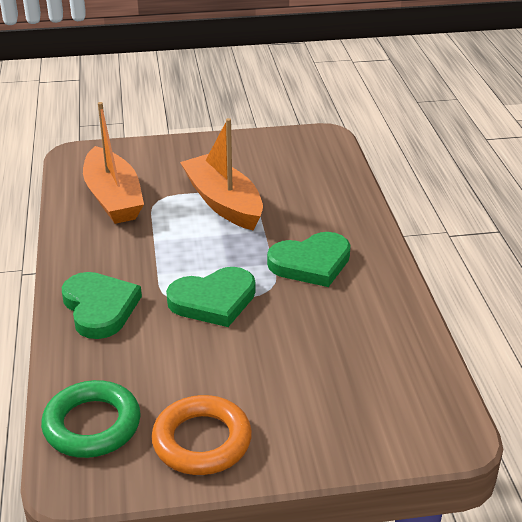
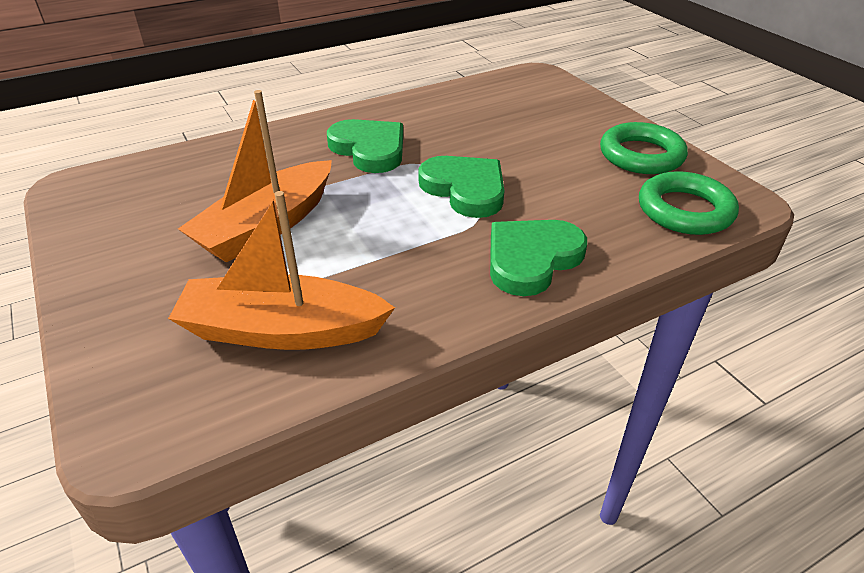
camera: 110 degrees left, 5 degrees up
(113, 198) = (282, 330): orange boat -> orange boat turned 135 degrees counterclockwise
(202, 441) = (641, 155): orange ring -> green ring

